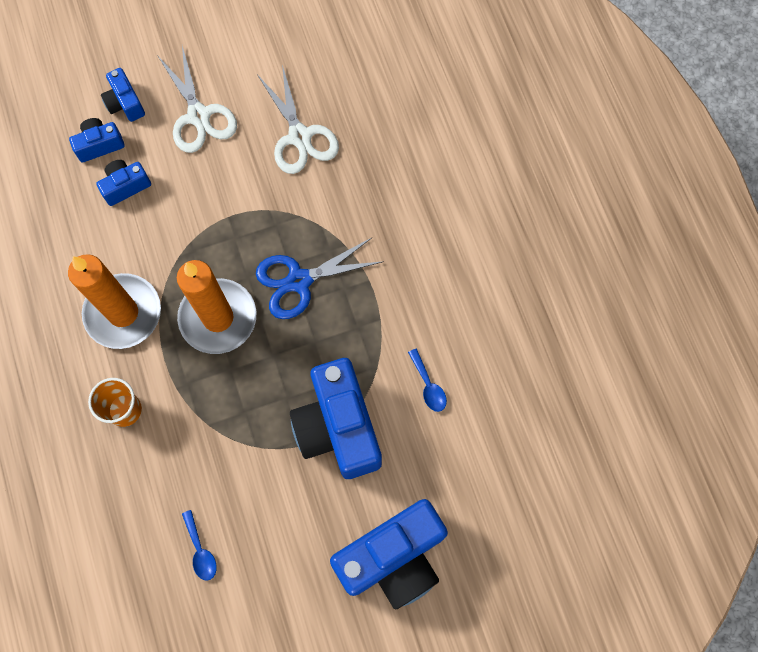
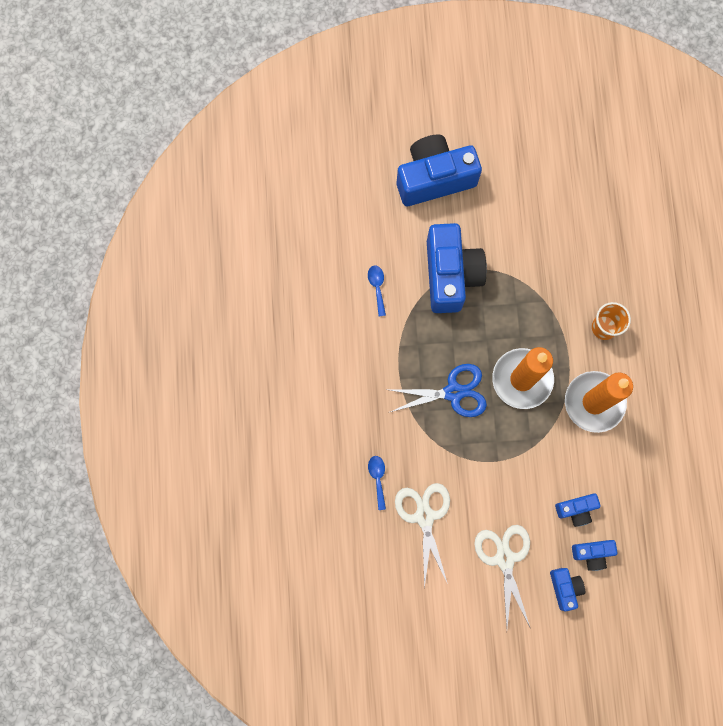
camera: 165 degrees left, 5 degrees up
(200, 550) = (566, 216): blue spoon -> blue spoon (377, 478)

